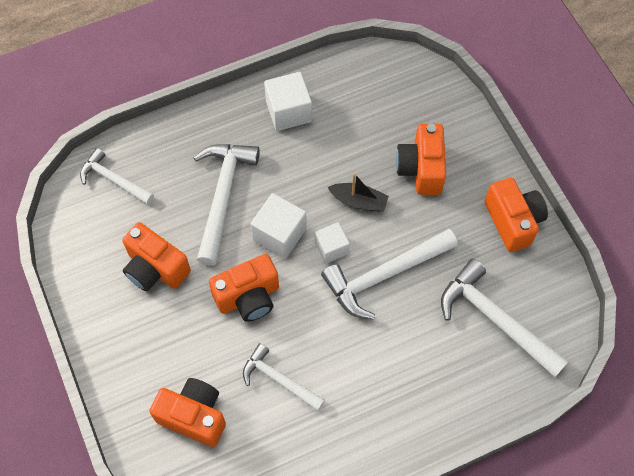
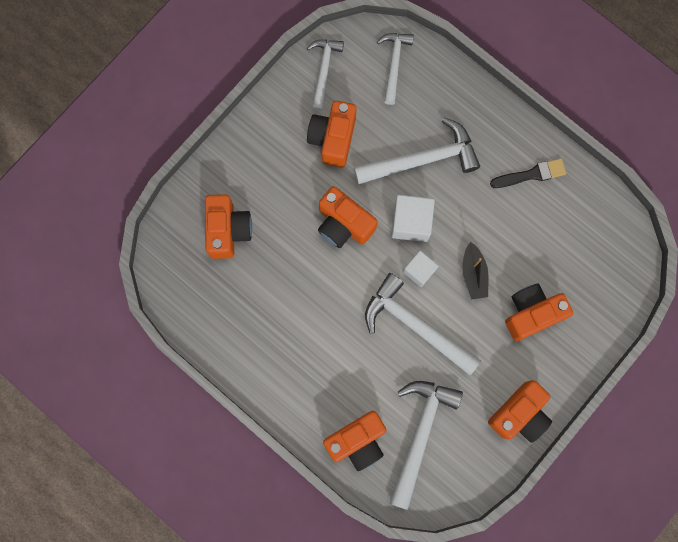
camera: 65 degrees right, 15 degrees up
(279, 380) = (286, 281): white hammer -> white hammer (323, 71)
(288, 111) = (531, 174): white cube -> black brush
(477, 383) = (357, 441): none -> orange camera

